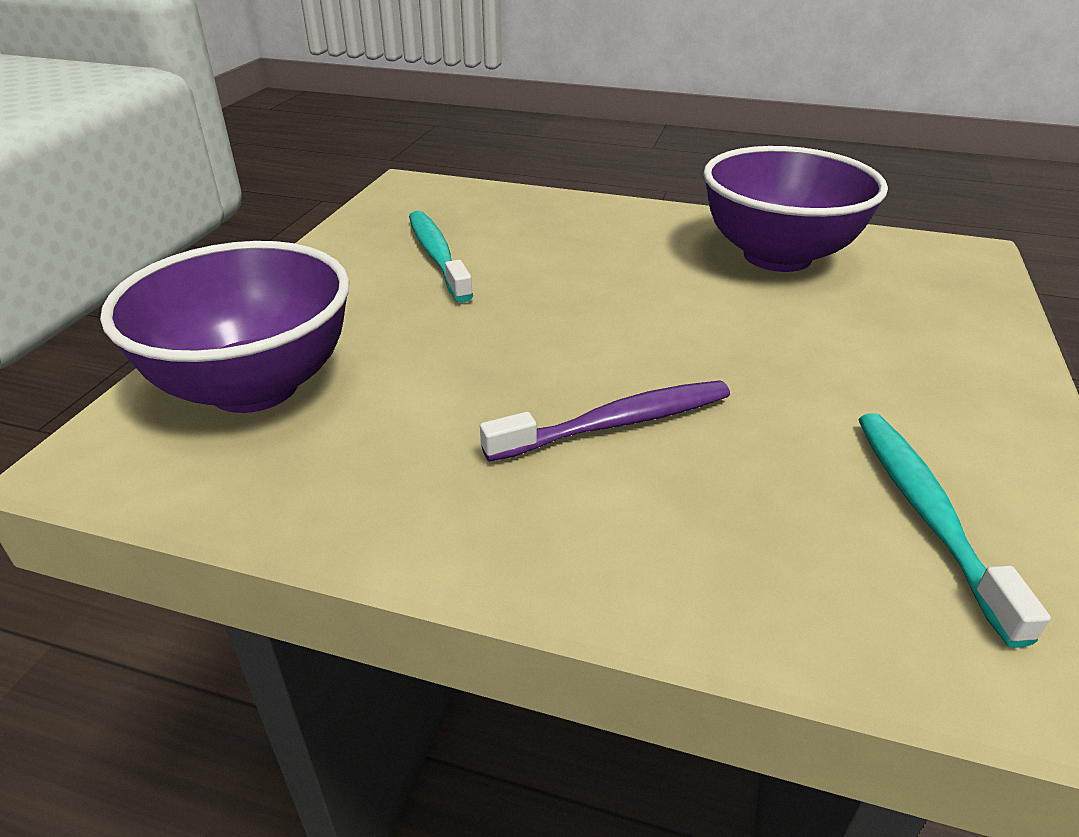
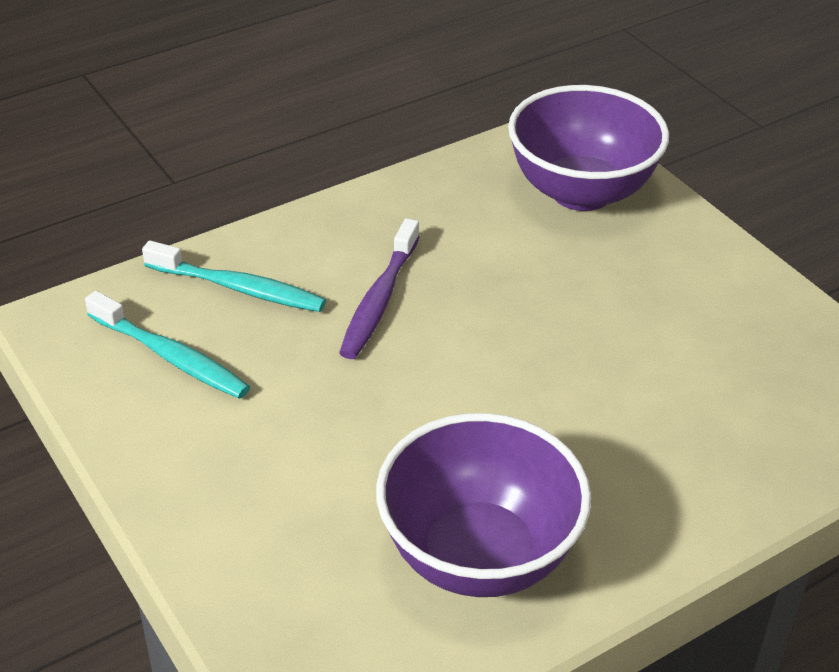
camera: 130 degrees right, 5 degrees up
(437, 256) = (702, 342): turquoise toothbrush -> turquoise toothbrush (239, 288)

